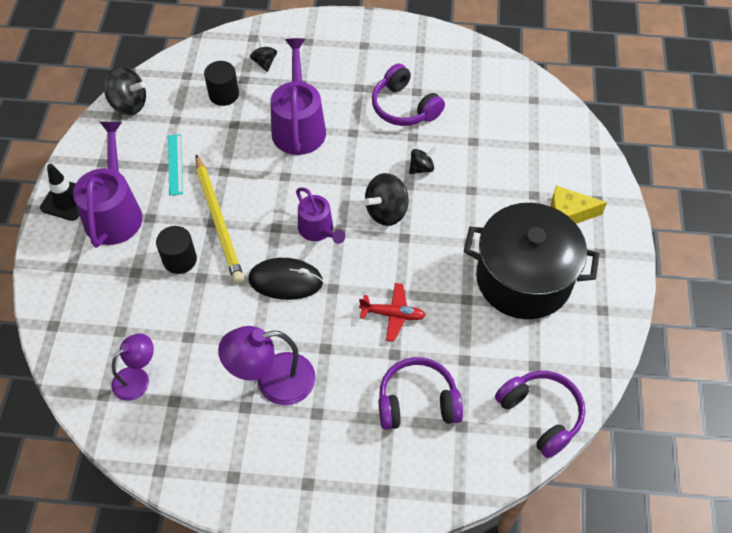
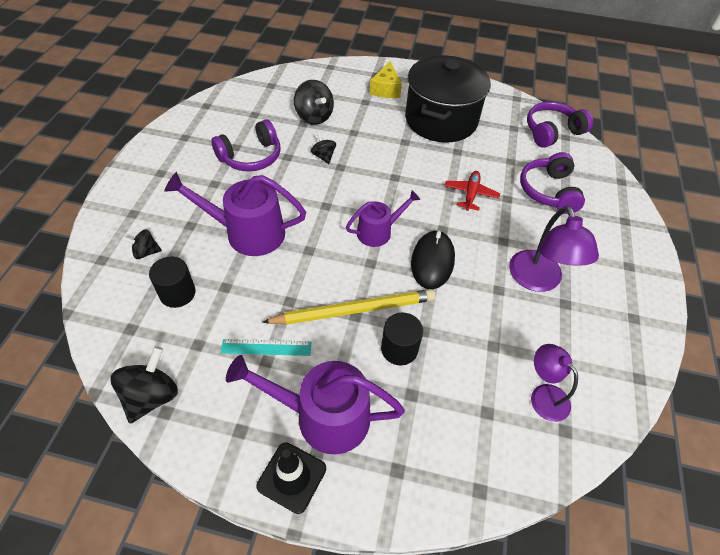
camera: 85 degrees left, 5 degrees down
(386, 211) = (366, 184): black spinning top -> black spinning top (314, 117)

